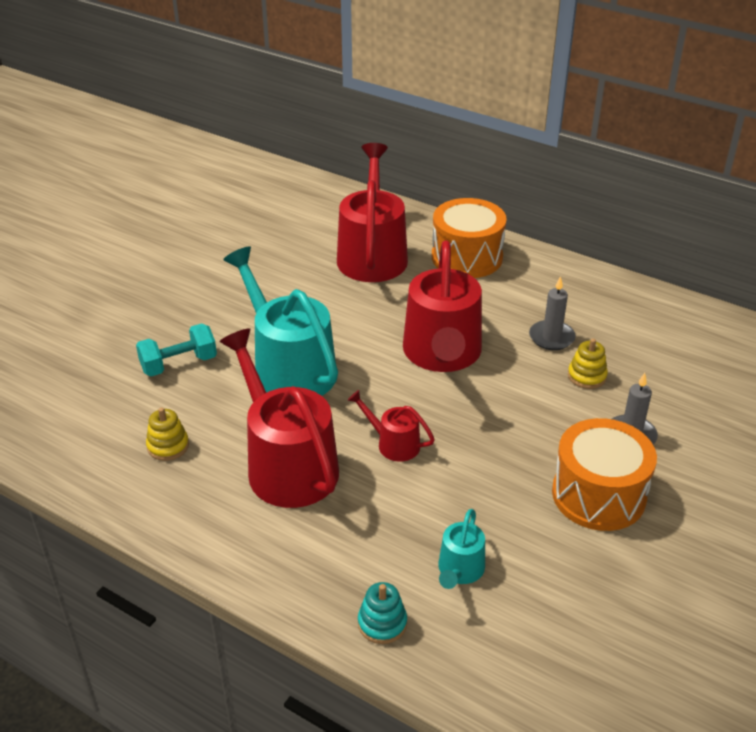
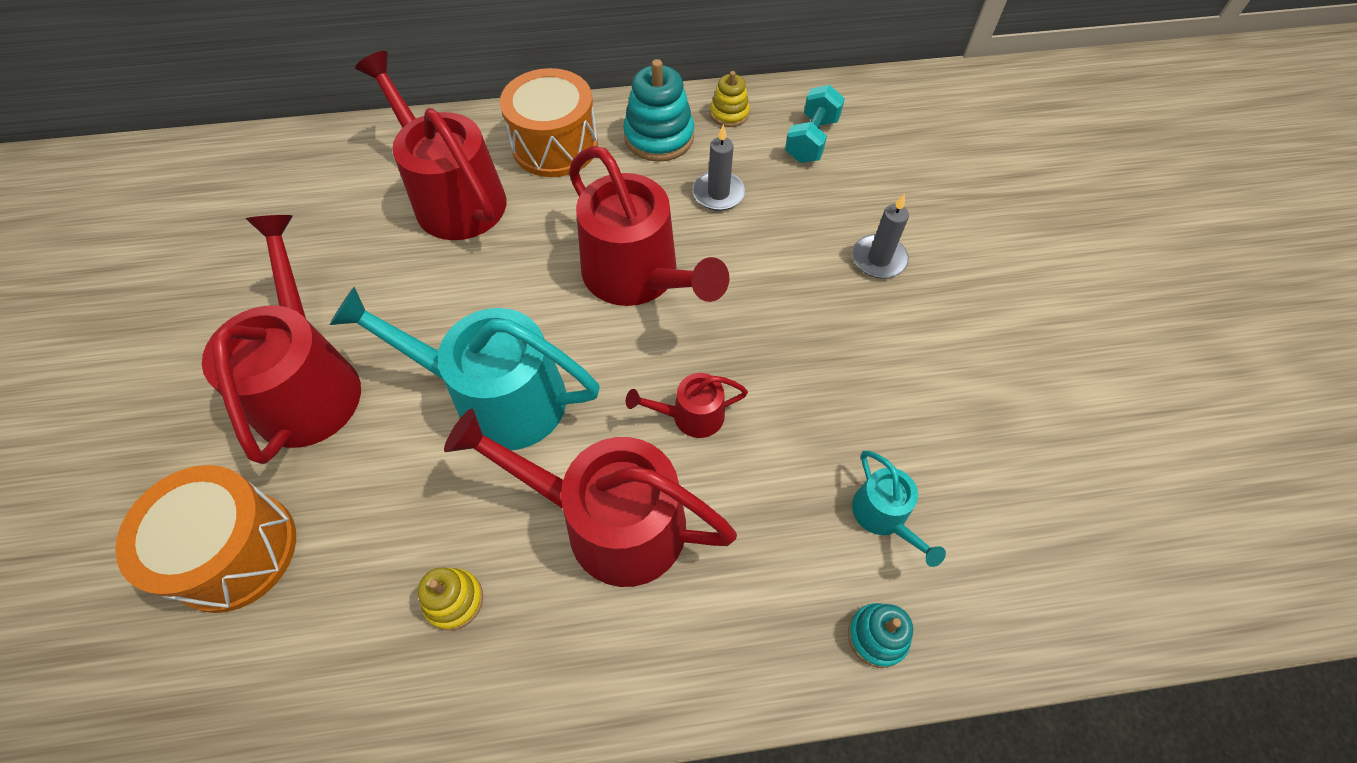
camera: 40 degrees left, 20 degrees up
(179, 364) = (361, 480): turquoise dumbbell -> turquoise dumbbell (811, 140)
(197, 306) = (308, 384): none -> red watering can
(545, 285) = (659, 137): none -> turquoise stacking toy
(587, 376) = (787, 218): yellow stacking toy -> yellow stacking toy (729, 114)
(598, 495) = (912, 341): orange drum -> orange drum (234, 551)

